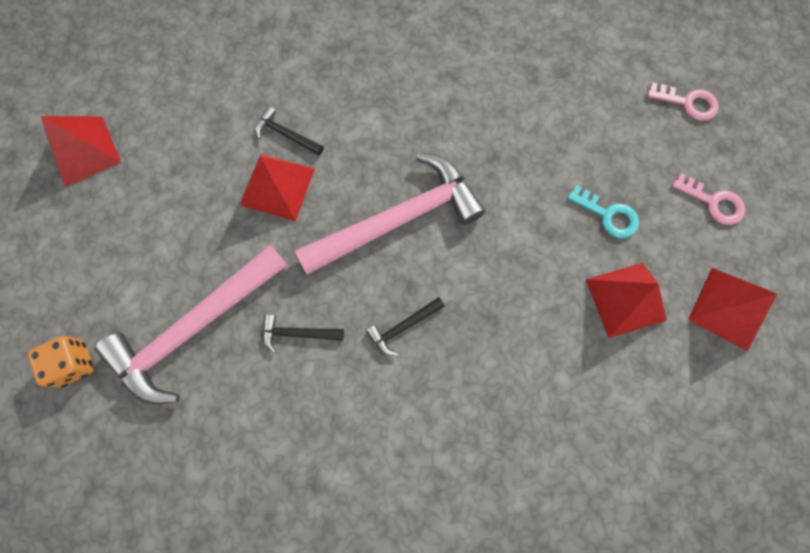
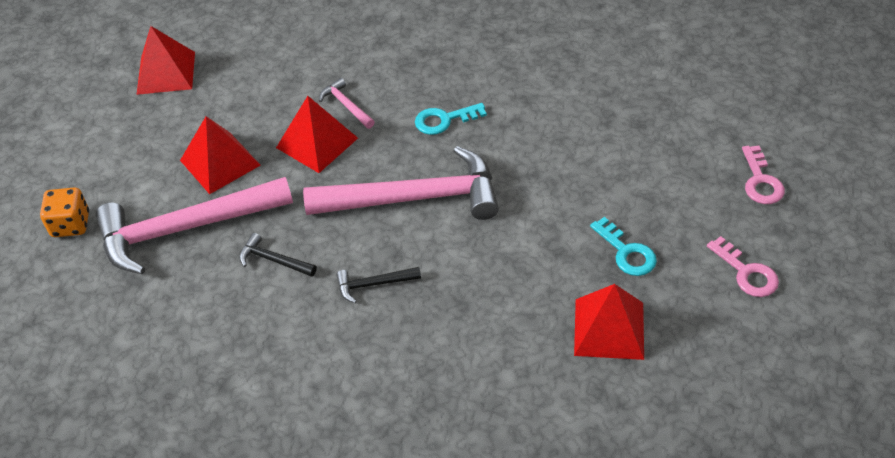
camera: 25 degrees right, 25 degrees down
(286, 134) = (346, 105): black hammer -> pink hammer
(387, 123) = (444, 120): none -> turquoise key
(687, 103) = (761, 181): pink key -> pink key turned 45 degrees clockwise
(729, 308) = (718, 369): red pyramid -> red pyramid (220, 162)

